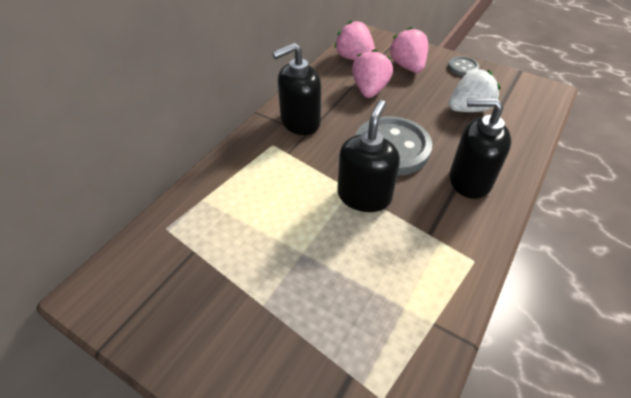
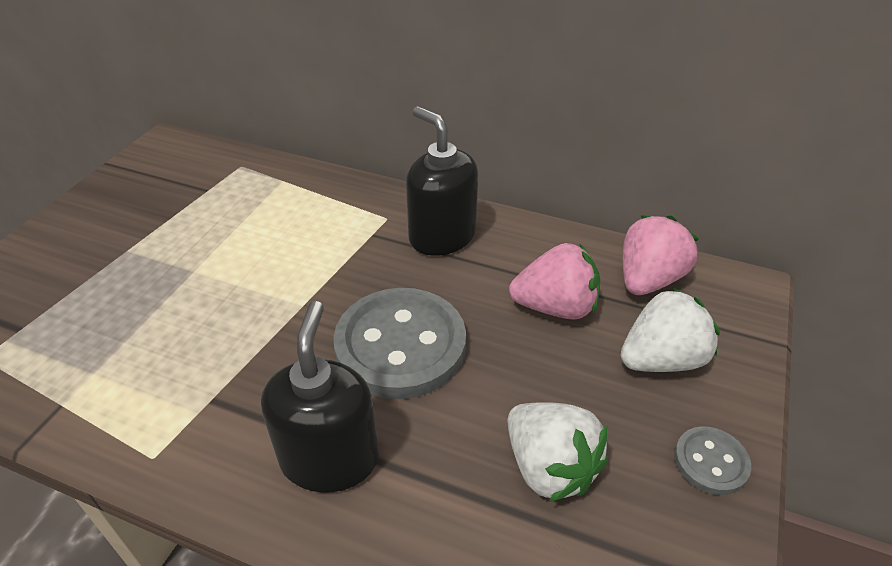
camera: 80 degrees right, 5 degrees down
(364, 196) = (289, 319): black soap dispenser -> none
(407, 66) = (661, 359): pink strawberry -> white strawberry

